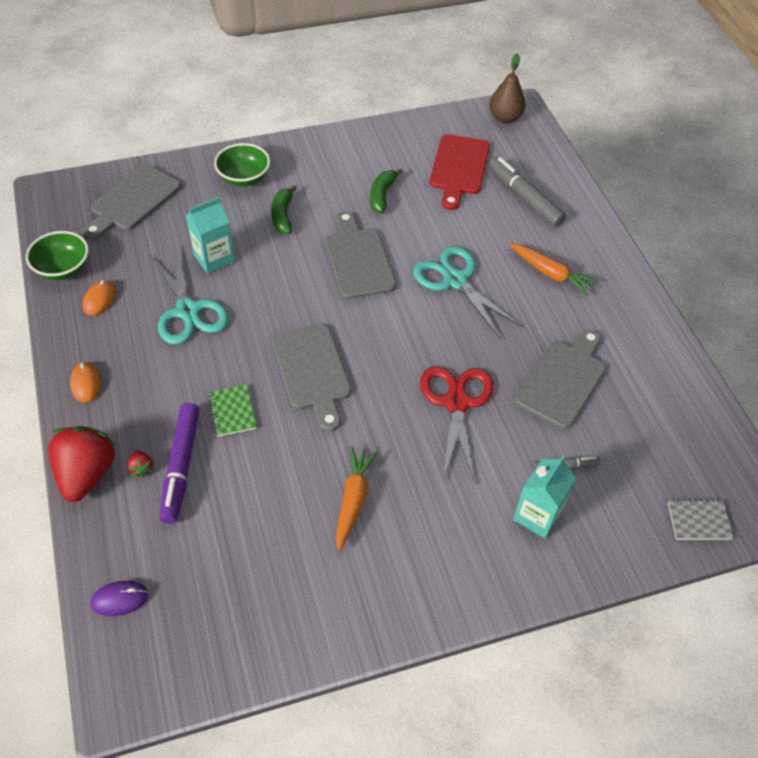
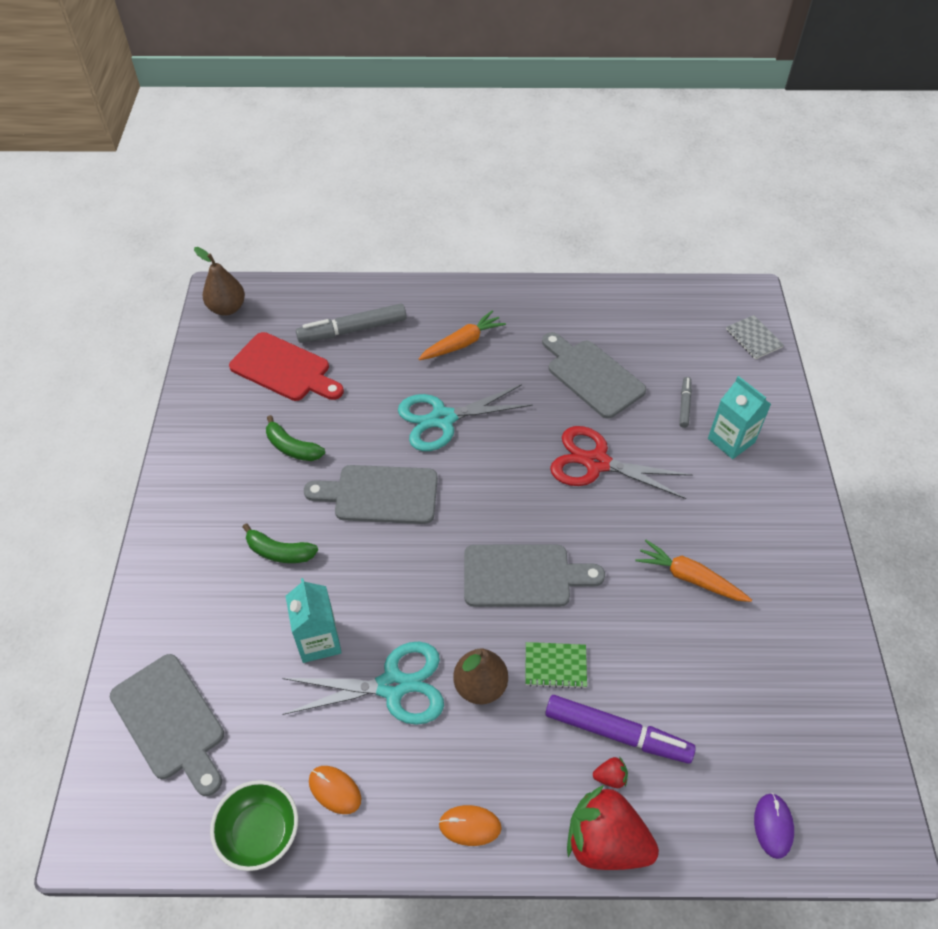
camera: 70 degrees left, 0 degrees up
(201, 365) = (480, 686): none -> brown pear
(244, 178) = (193, 579): green bowl -> none
(699, 521) = (753, 338): grey notebook -> grey notebook turned 45 degrees counterclockwise

